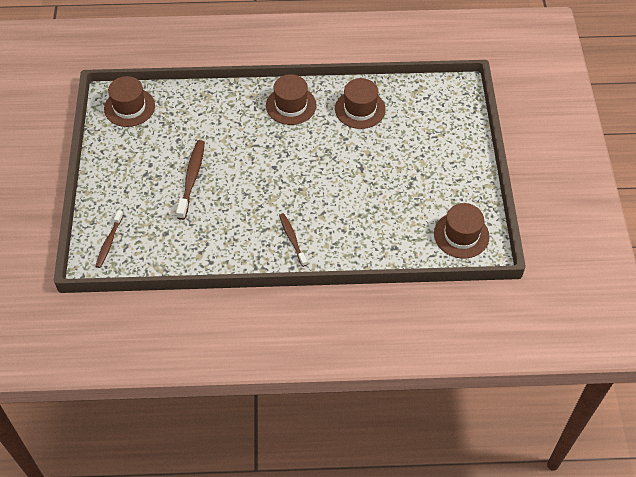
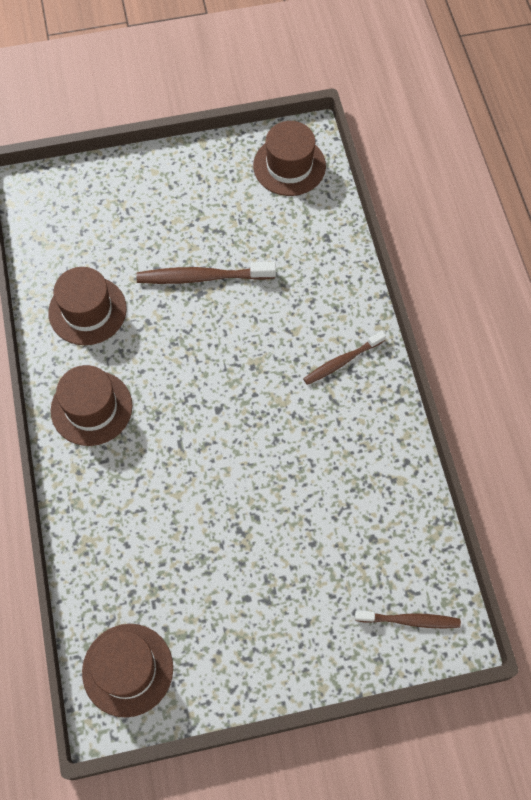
camera: 100 degrees left, 10 degrees up
(191, 178) = (262, 525): brown toothbrush -> brown toothbrush (202, 277)

